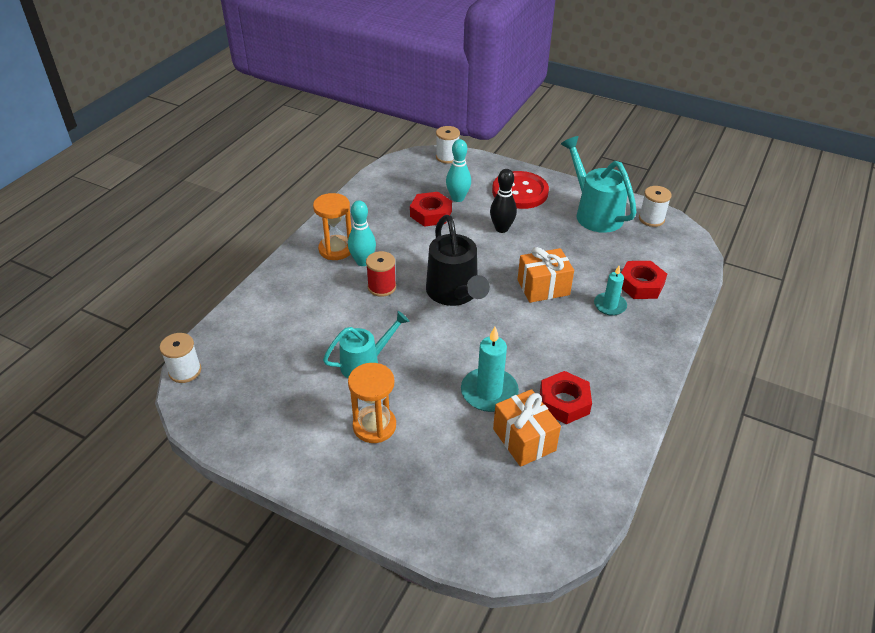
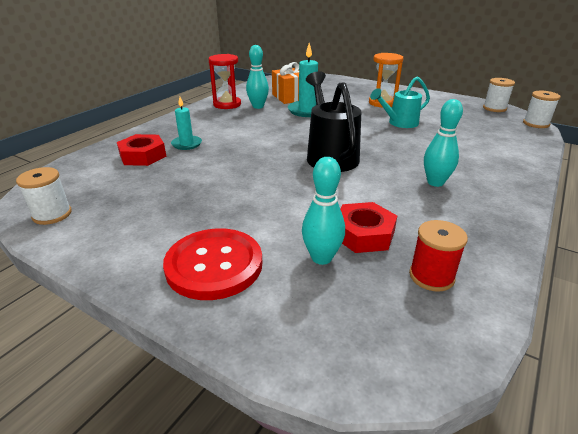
camera: 175 degrees left, 10 degrees down
(336, 249) = (476, 195): orange hourglass -> none
(382, 287) = (404, 162): red spool -> red spool (431, 276)
(447, 157) = (341, 365): white spool -> white spool (494, 108)
(501, 229) = (264, 210): black bowling pin -> none
(543, 287) = (241, 157): orange gift -> none
(564, 402) = (258, 106): red nut -> turquoise bowling pin
(594, 213) = (122, 225): turquoise watering can -> none
(613, 407) = (227, 104): none -> red hourglass

